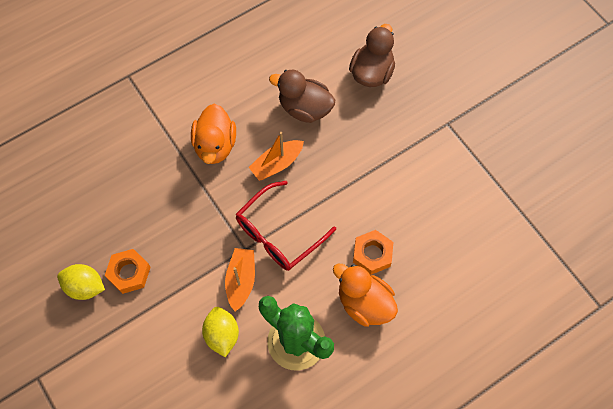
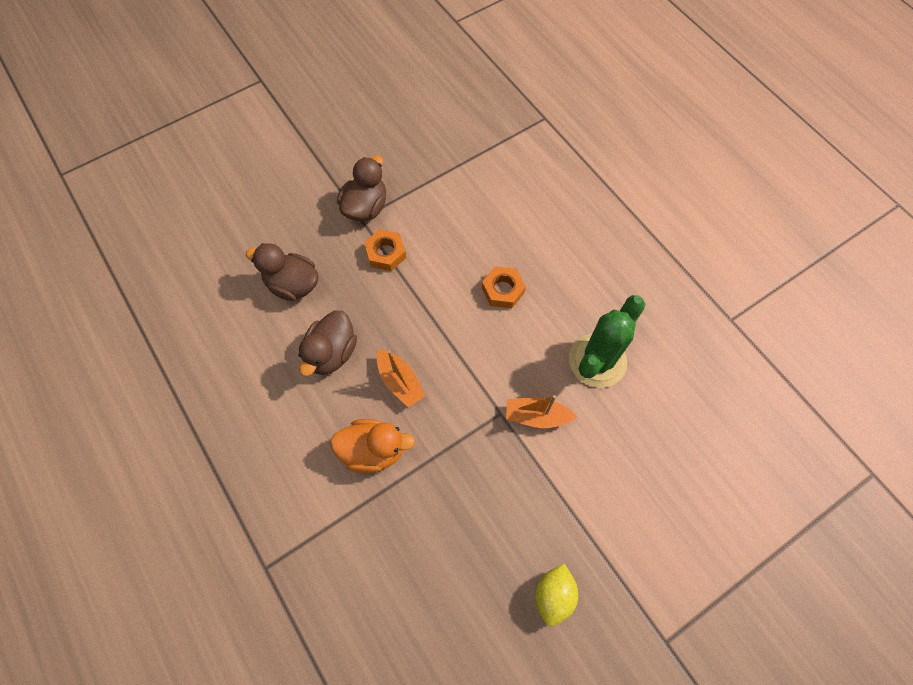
camera: 90 degrees left, 0 degrees up
(129, 273) = (534, 542): orange nut -> orange nut (386, 253)
(222, 335) = (597, 433): yellow lemon -> none
(278, 234) = (483, 379): red glasses -> none
(364, 303) = (553, 298): orange duck -> none
(460, 127) = (365, 207): none -> brown duck

